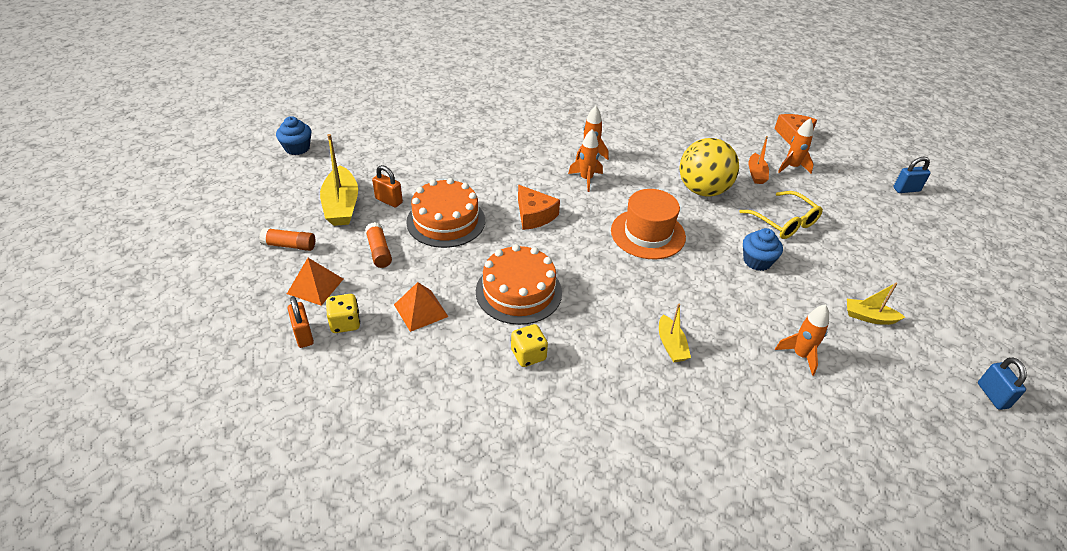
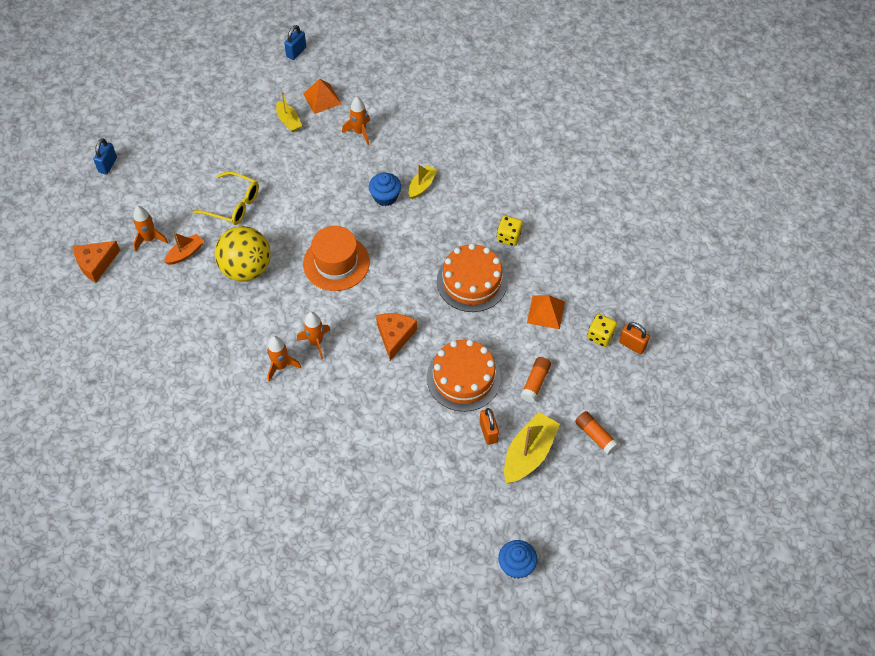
camera: 135 degrees left, 15 degrees up
(303, 335) = (632, 345): orange padlock -> orange padlock turned 75 degrees counterclockwise
(315, 286) = (600, 382): orange pyramid -> orange pyramid (322, 98)
(757, 261) = (296, 194): blue cupcake -> blue cupcake (385, 197)
(784, 222) = (233, 204): yellow glasses -> yellow glasses turned 105 degrees clockwise
(906, 189) = (108, 165): blue padlock -> blue padlock turned 75 degrees clockwise

